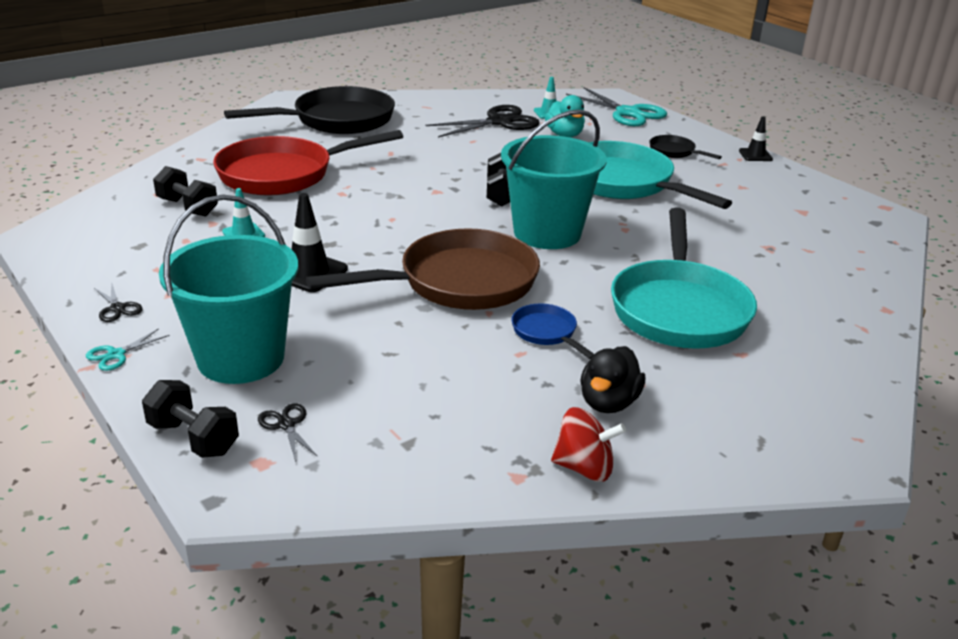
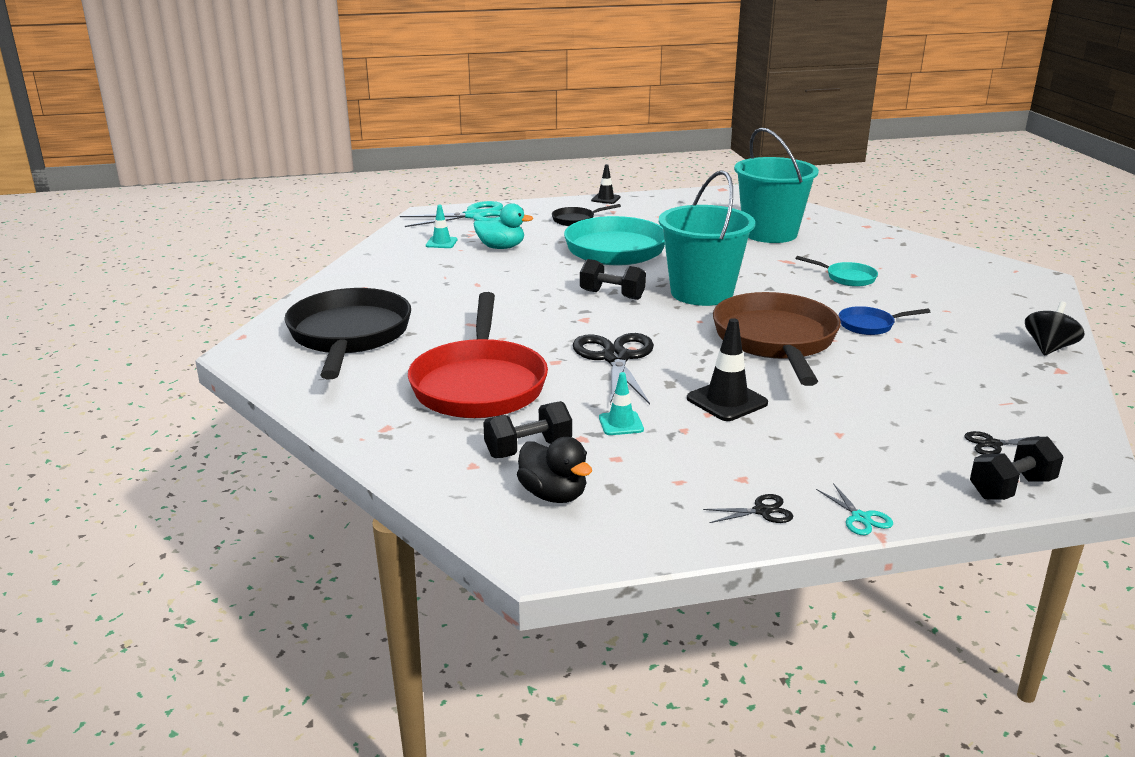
camera: 65 degrees left, 5 degrees down
(241, 358) = (881, 452): turquoise bucket -> turquoise bucket (769, 233)
(499, 122) = (441, 265): black scissors -> black scissors (616, 358)
(584, 468) = (1049, 348): red spinning top -> black spinning top
(608, 402) = (970, 325): black duck -> black duck (553, 495)
(679, 309) = (847, 278): turquoise pan -> turquoise pan, size x0.44

